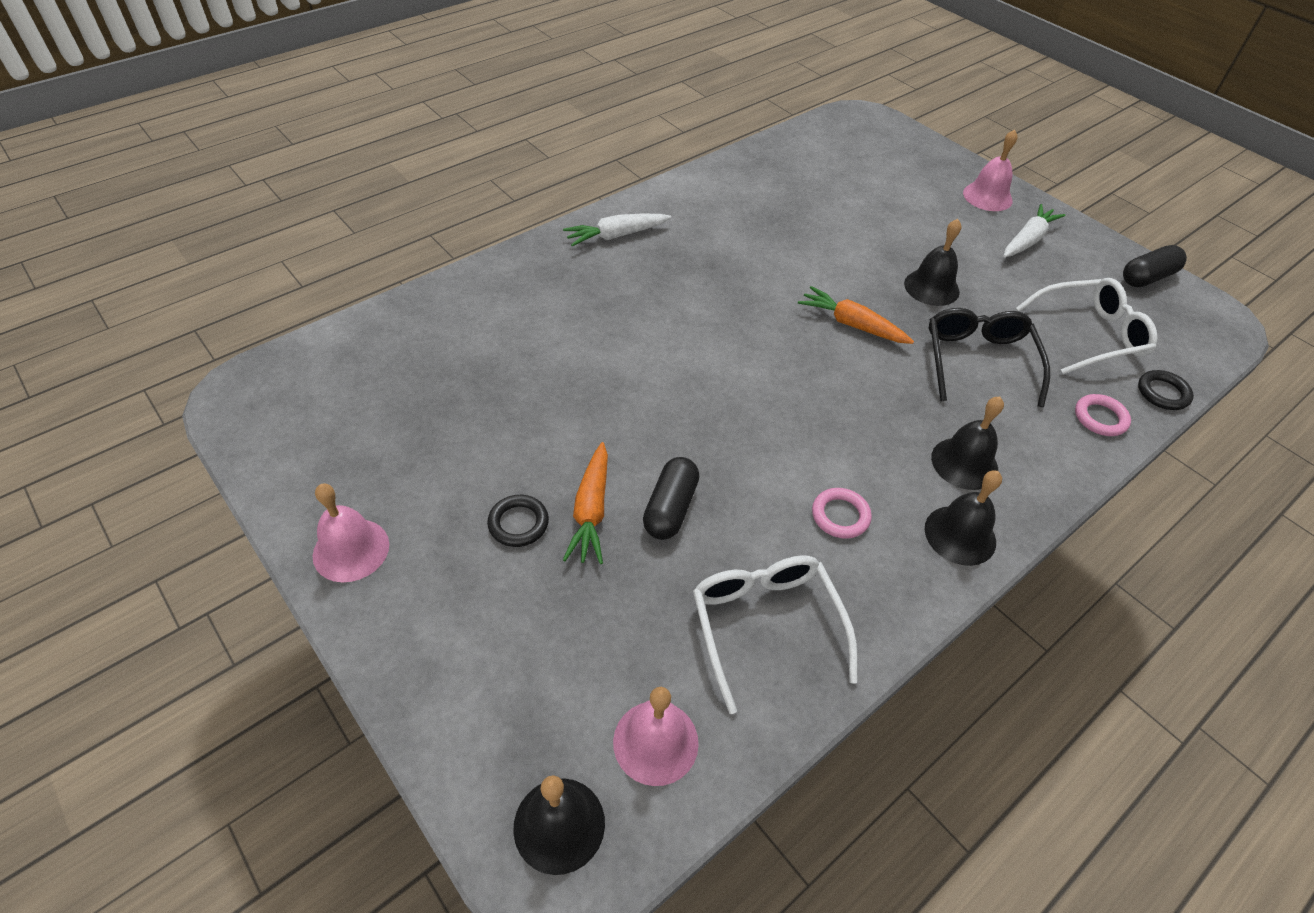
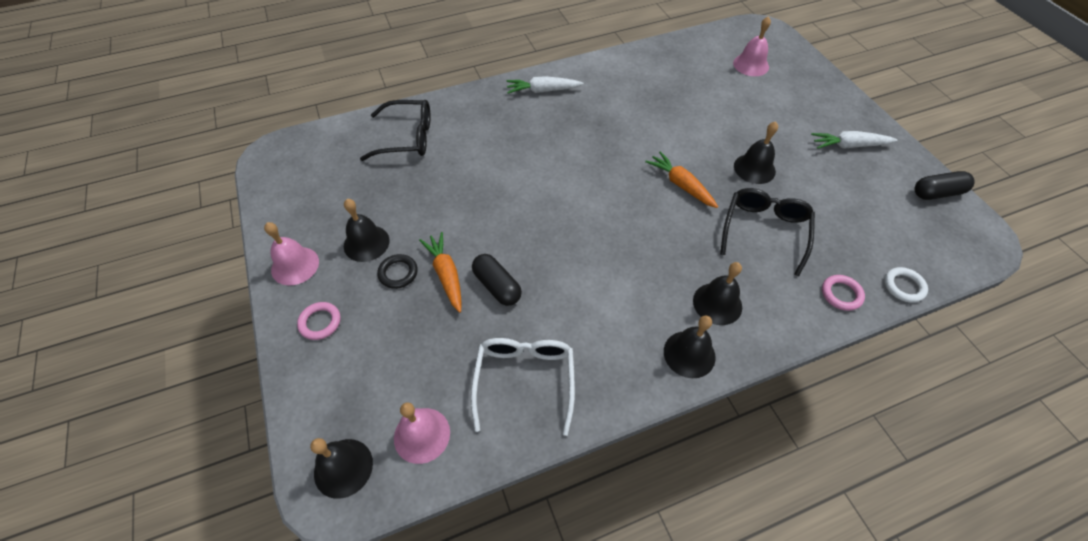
camera: 20 degrees right, 5 degrees up
(448, 332) = (407, 138): none -> black glasses
(451, 492) = (366, 243): none -> black bell
(591, 510) = (446, 275): orange carrot -> orange carrot turned 135 degrees clockwise
(670, 508) = (497, 286): black capsule -> black capsule turned 75 degrees counterclockwise
(840, 516) = (609, 319): pink ring -> pink ring (320, 322)
(987, 196) = (833, 106): pink bell -> pink bell (751, 65)
(1027, 240) = (849, 146): white carrot -> white carrot turned 150 degrees counterclockwise
(1090, 335) = (865, 229): white glasses -> none
(1162, 393) = (903, 286): black ring -> white ring

